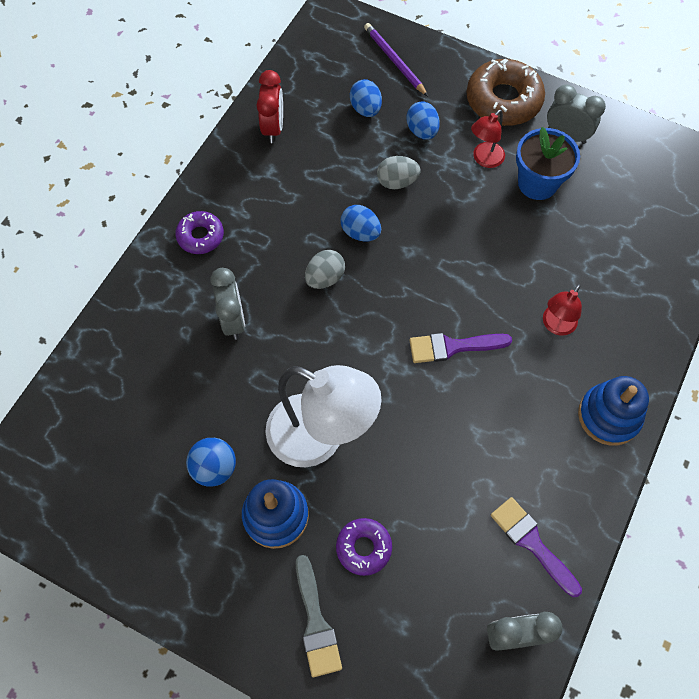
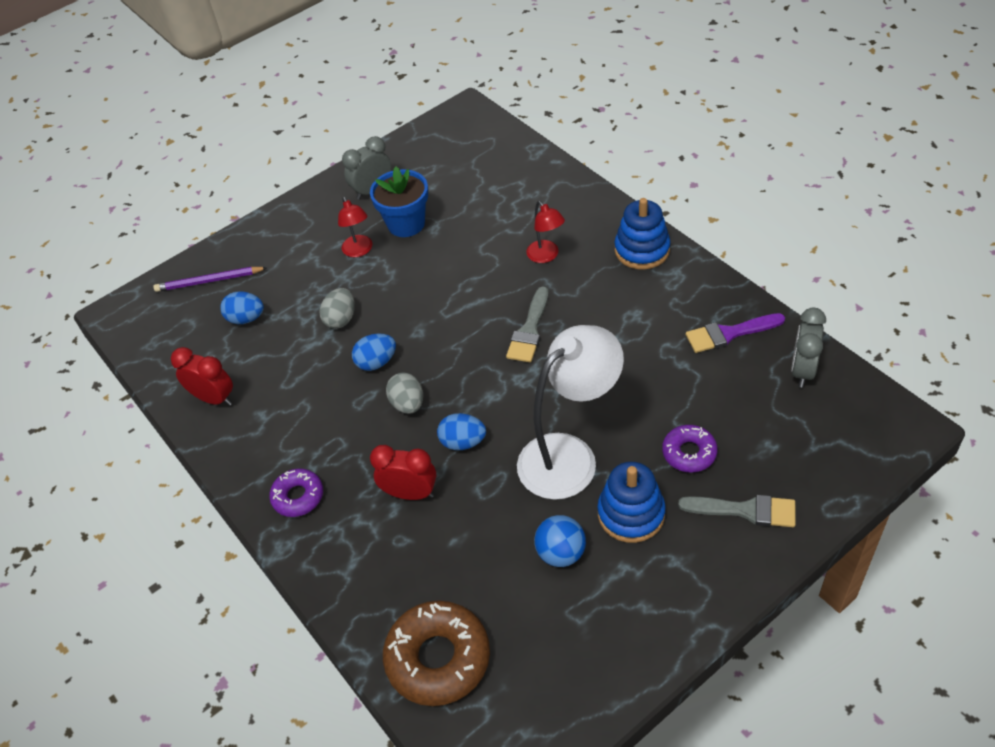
camera: 60 degrees left, 15 degrees down
(233, 320) = (410, 493): grey clock -> red clock
(422, 131) = (300, 284): blue egg -> blue egg (463, 442)
(453, 347) = (529, 330): purple brush -> grey brush
(503, 100) = (308, 219): brown donut -> brown donut (438, 658)

